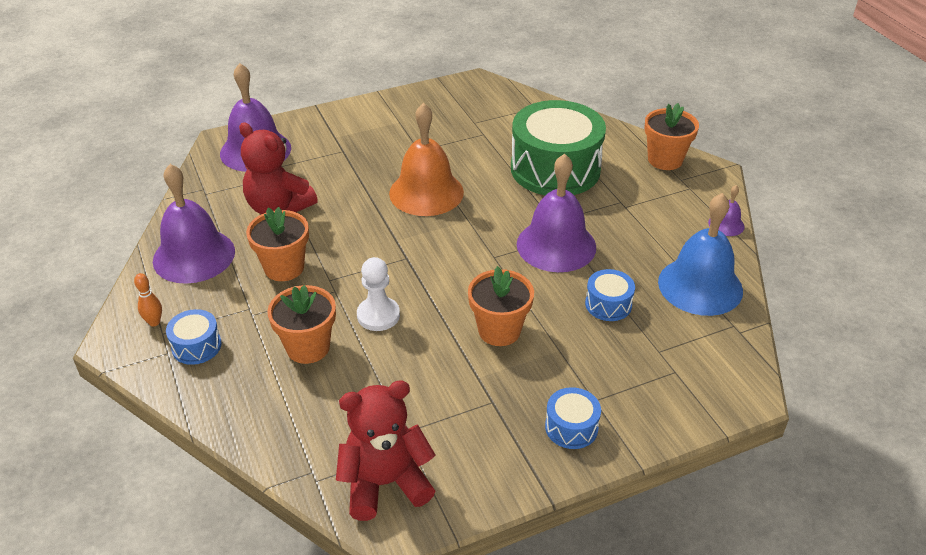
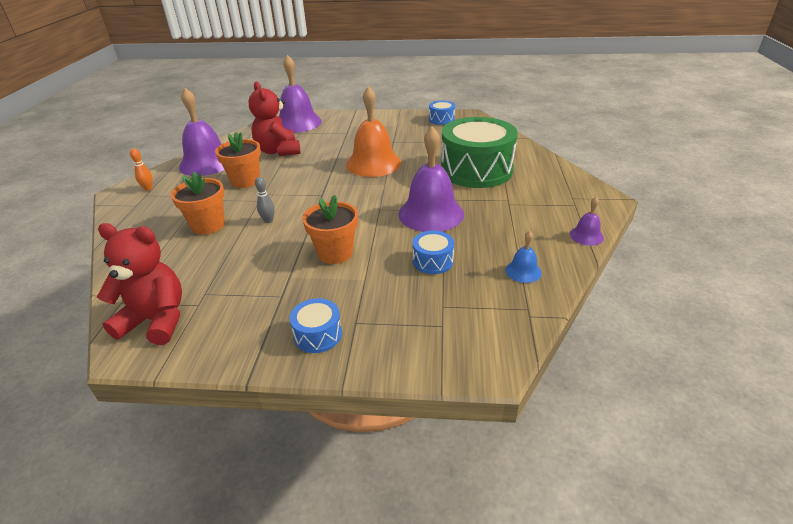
camera: 30 degrees right, 5 degrees down
(196, 346) = (153, 206): blue drum -> blue drum (441, 119)
(378, 315) = (268, 220): white pawn -> grey bowling pin
(665, 160) = (570, 183): orange flower pot -> none
(700, 286) = (523, 271): blue bell -> blue bell, size x0.46

